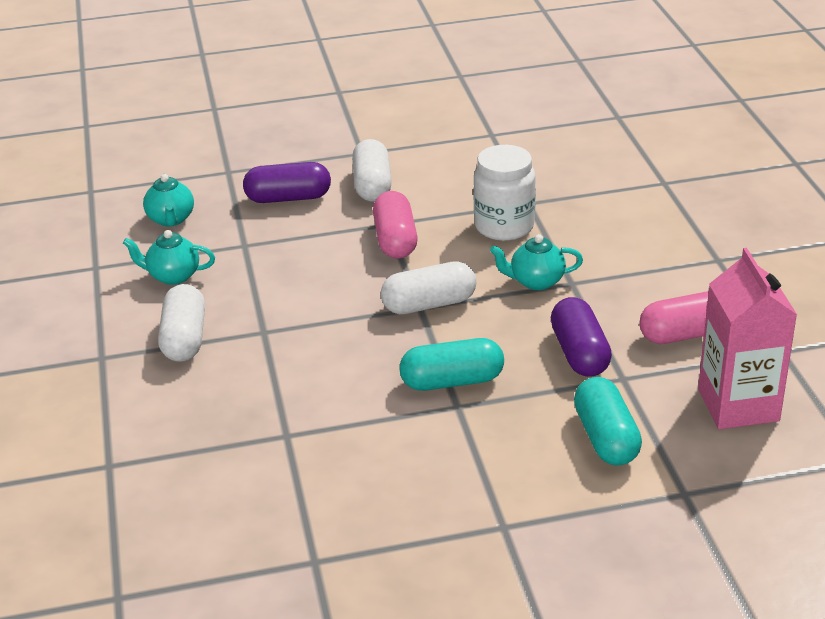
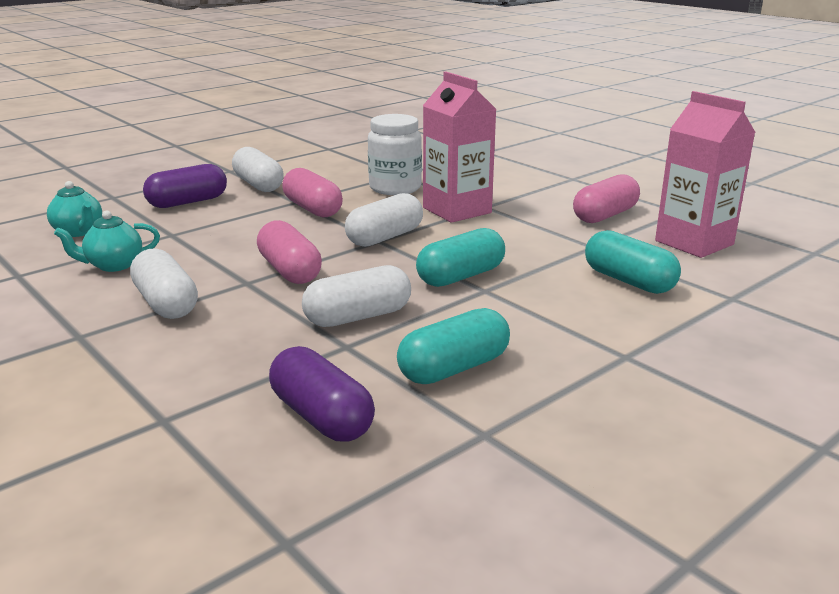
camera: 30 degrees left, 10 degrees down
(309, 327) = (289, 271): none -> pink capsule
(321, 404) = (358, 317): none -> white capsule
(349, 489) = (454, 368): none -> turquoise capsule
(536, 281) = (457, 210): turquoise teapot -> pink carton
(579, 353) = (542, 240): purple capsule -> purple capsule (321, 417)

